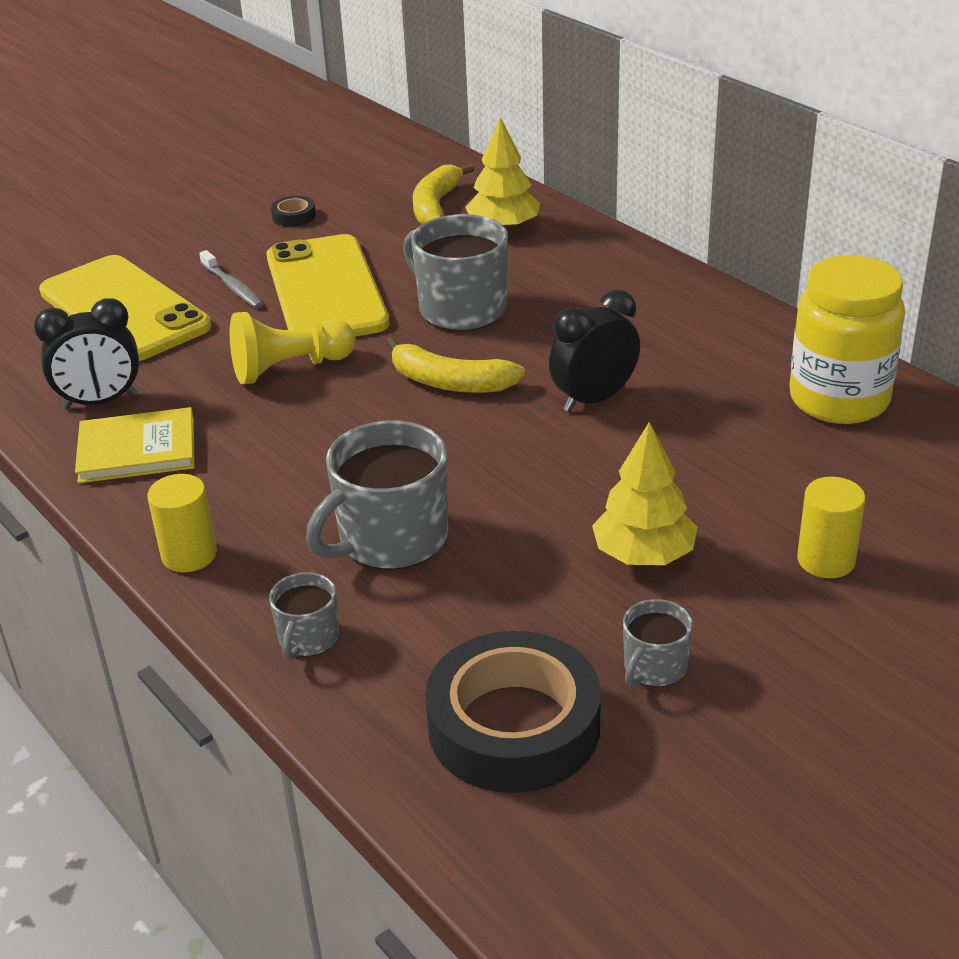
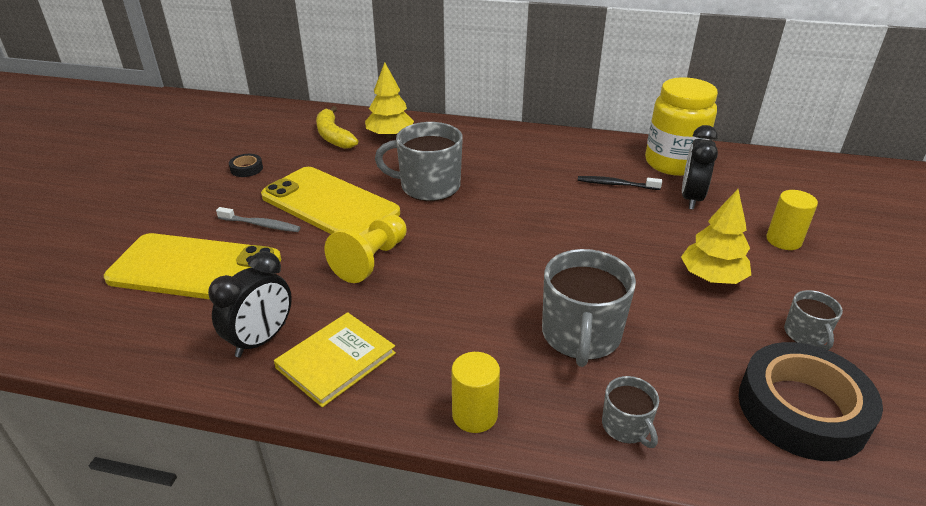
camera: 40 degrees left, 0 degrees up
(450, 382) = (481, 229): yellow banana -> none
(594, 399) = (568, 207): black clock -> black clock (691, 198)
(704, 396) = (616, 184): none -> black toothbrush

